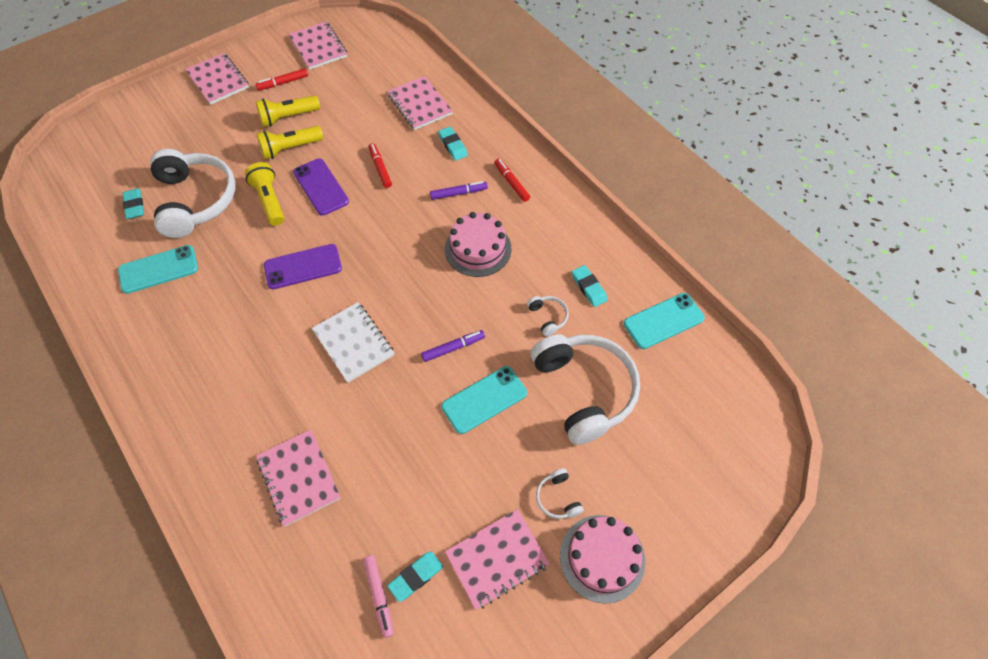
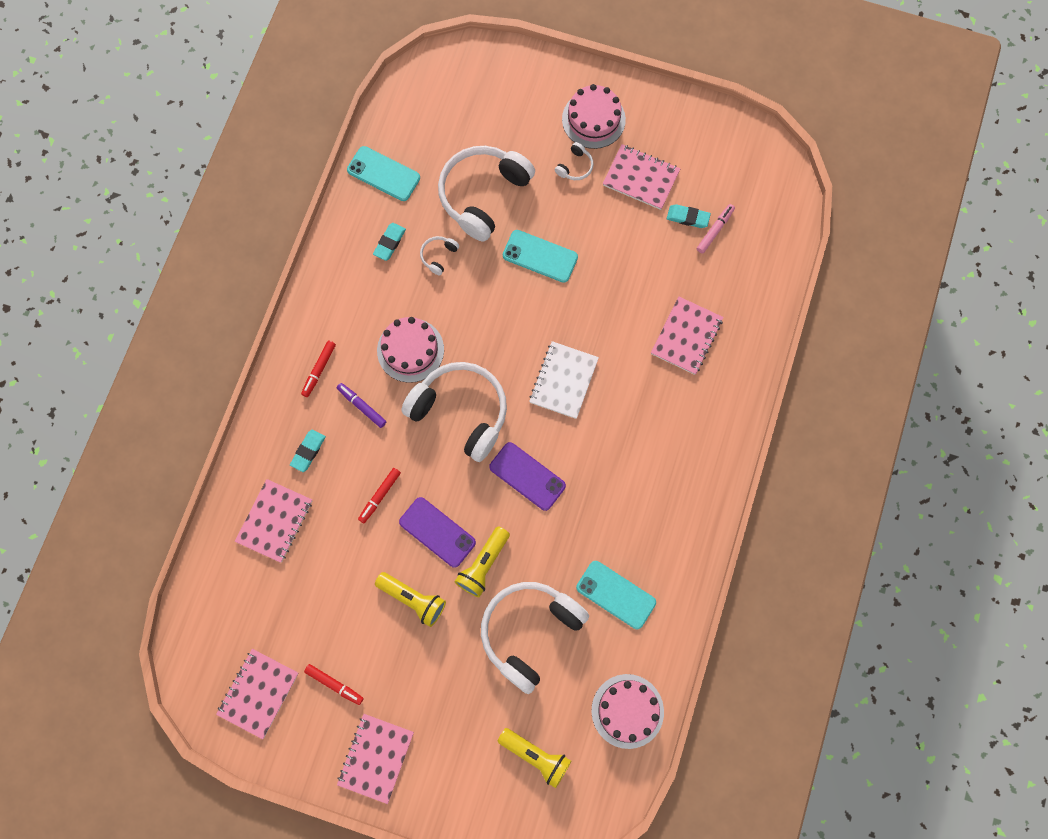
camera: 125 degrees left, 15 degrees up
(81, 225) = (627, 711): none -> pink cake
(134, 206) = (574, 683): turquoise eraser -> none
(288, 117) = (376, 637): yellow flashlight -> yellow flashlight (536, 756)
(320, 187) = (437, 532): purple phone -> purple phone turned 75 degrees counterclockwise
(396, 253) = (461, 412): none -> white headphones
(453, 348) = (514, 305): purple marker -> none

